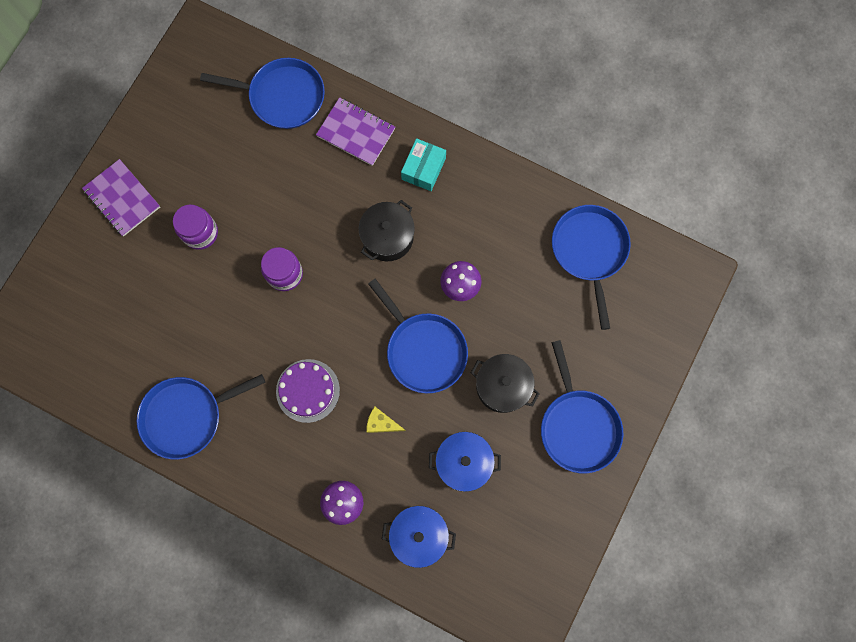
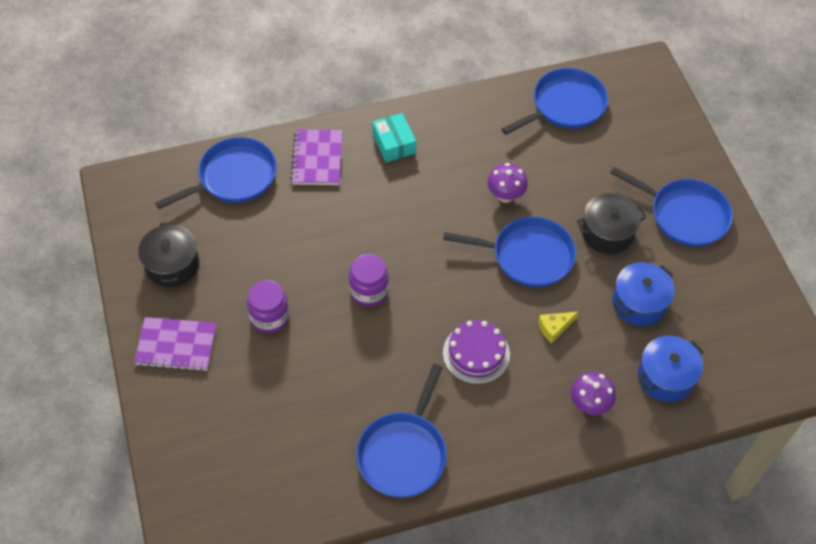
camera: 45 degrees left, 20 degrees down
(356, 133) = (317, 159): purple notebook -> purple notebook turned 75 degrees counterclockwise
(387, 237) = (418, 206): black pot -> black pot (172, 265)
(589, 250) = (565, 105): blue pan -> blue pan turned 105 degrees clockwise

